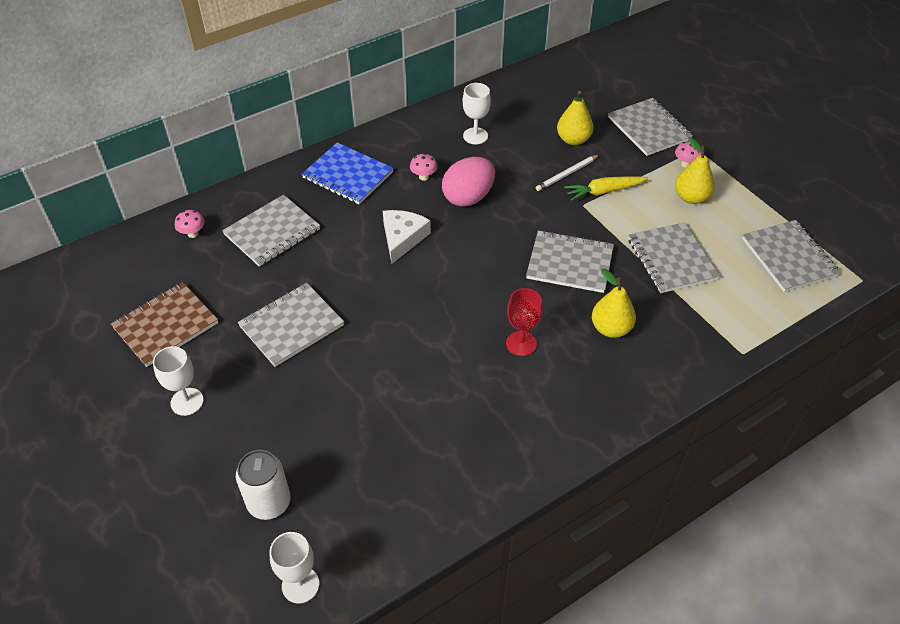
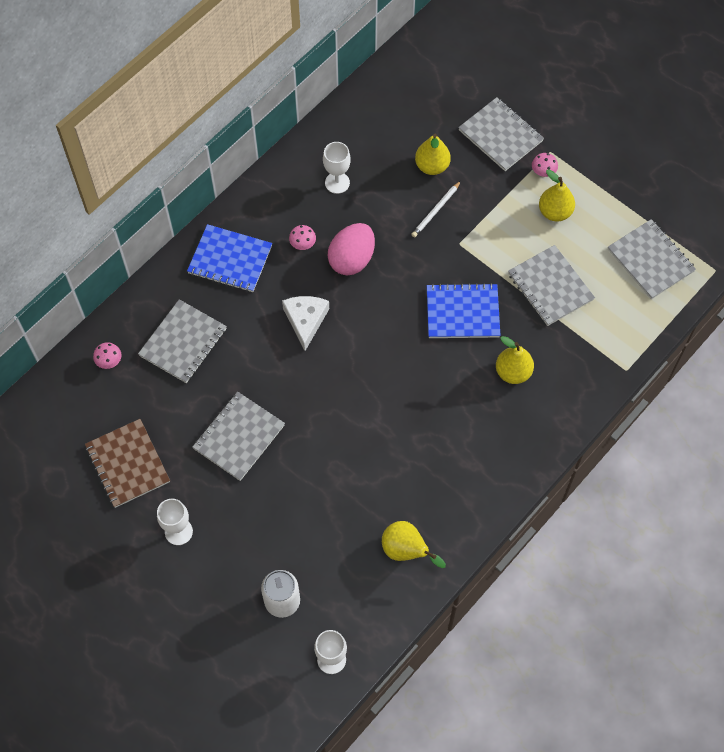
camera: 15 degrees left, 15 degrees up
(166, 325) = (128, 464): brown notebook -> brown notebook turned 60 degrees counterclockwise
(433, 482) = (406, 551): none -> yellow pear
(521, 343) = (441, 406): red goblet -> none
(570, 263) = (462, 312): grey notebook -> blue notebook
(603, 191) = (474, 223): yellow carrot -> none

